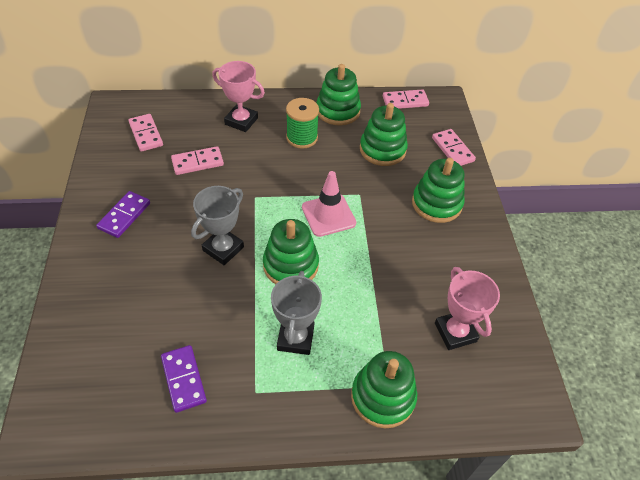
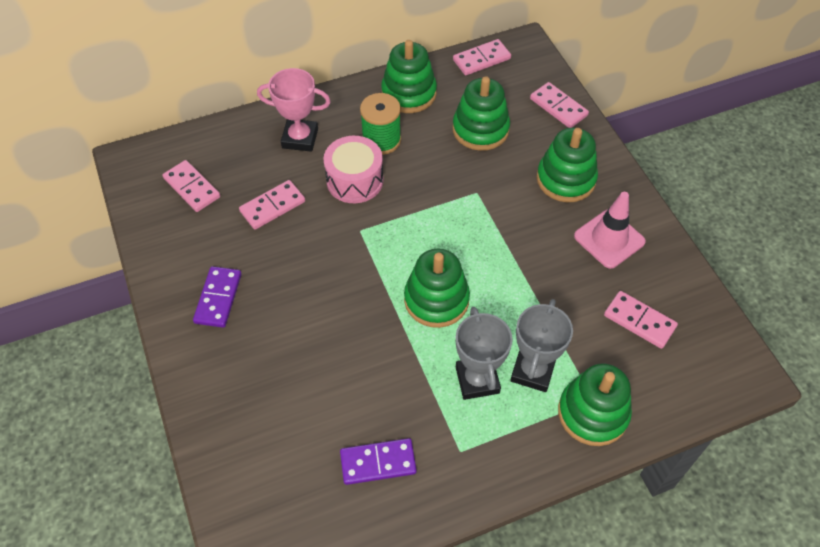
camera: 15 degrees left, 5 degrees up
(183, 379) = (378, 463): purple domino -> purple domino turned 60 degrees counterclockwise
(223, 249) = (352, 303): grey trophy -> grey trophy (532, 371)
(268, 160) = (355, 180): none -> pink drum
(328, 215) = (453, 228): pink traffic cone -> pink traffic cone (609, 239)
(455, 332) = (639, 321): pink trophy -> pink domino

